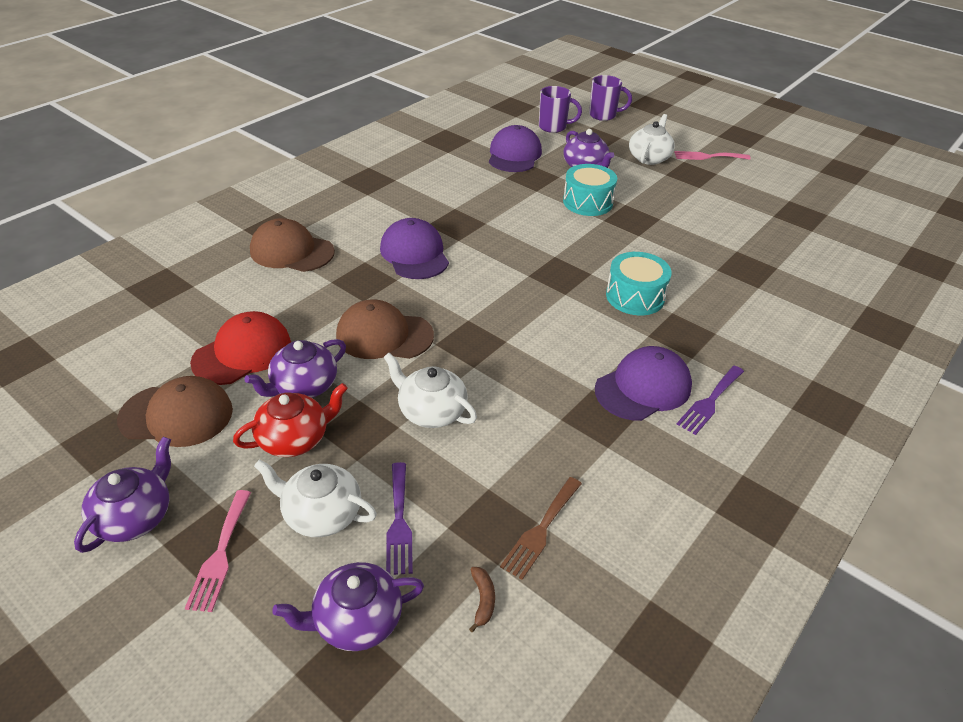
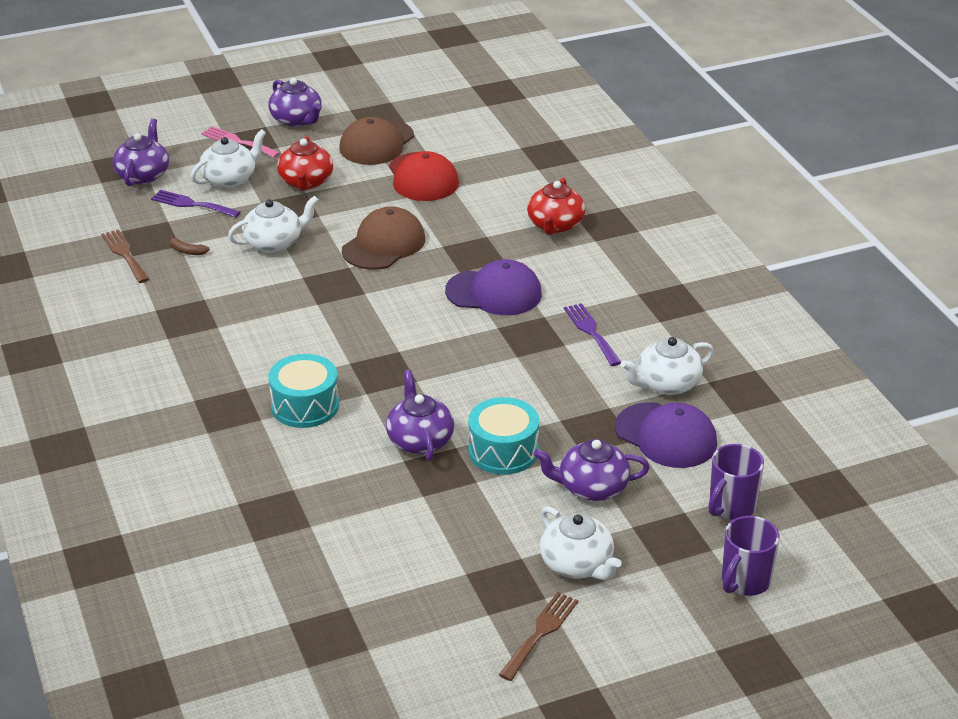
camera: 120 degrees right, 5 degrees down
(292, 251) = (555, 225): brown cap -> red teapot
(303, 386) = (357, 195): purple teapot -> purple teapot (420, 440)
(463, 164) = (667, 384): none -> white teapot
(483, 600) = (105, 218): brown banana -> brown banana (187, 251)
(643, 388) = (191, 354): purple cap -> none
(708, 156) = (540, 633): pink fork -> brown fork
(710, 402) = (139, 383): purple fork -> purple fork (591, 332)

